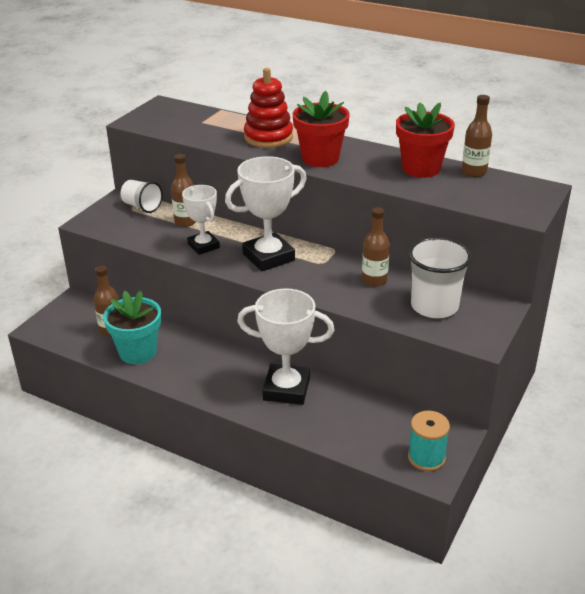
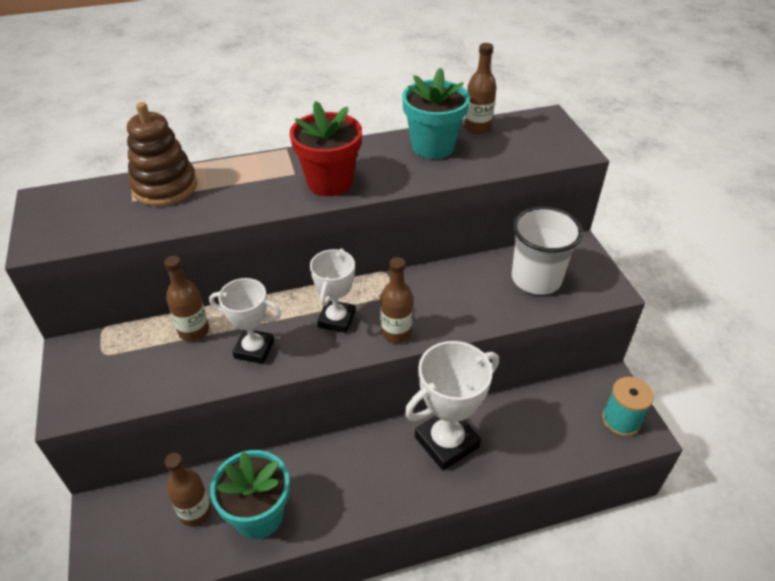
camera: 45 degrees left, 10 degrees up
(142, 206) = (114, 343): white cup -> none
(227, 122) = (165, 187): none -> brown stacking toy
(268, 137) = (239, 183): red stacking toy -> none
(268, 257) = (336, 319): white trophy -> white trophy, size x0.63
(374, 280) = (459, 283): brown bottle -> brown bottle (396, 332)
(421, 169) = (433, 146): red flower pot -> turquoise flower pot

